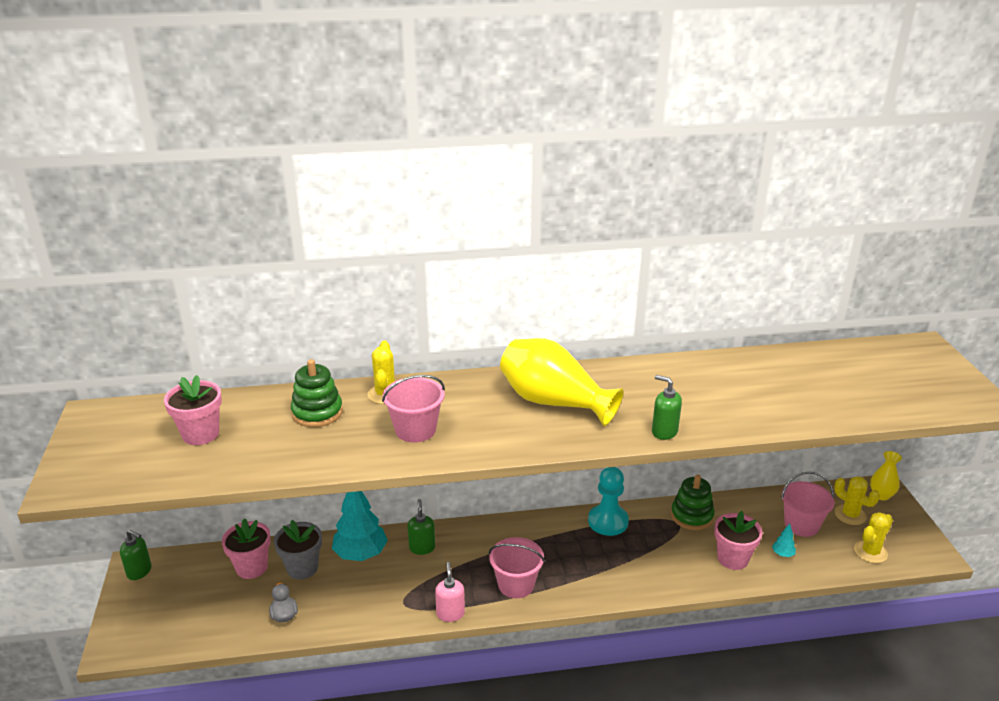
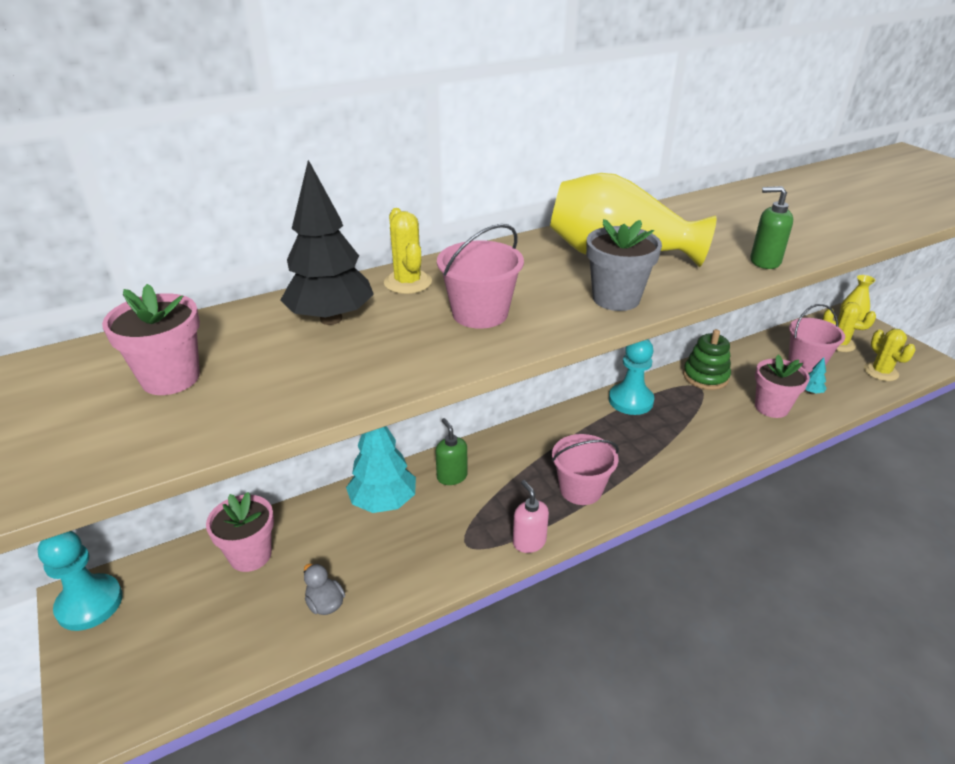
camera: 20 degrees left, 5 degrees up
(139, 571) = (89, 604): green soap dispenser -> turquoise pawn
(302, 568) = (318, 538): grey flower pot -> grey flower pot (616, 298)
(317, 412) = (331, 319): green stacking toy -> black tree
(870, 552) = (881, 372): yellow cactus -> yellow cactus turned 45 degrees counterclockwise

